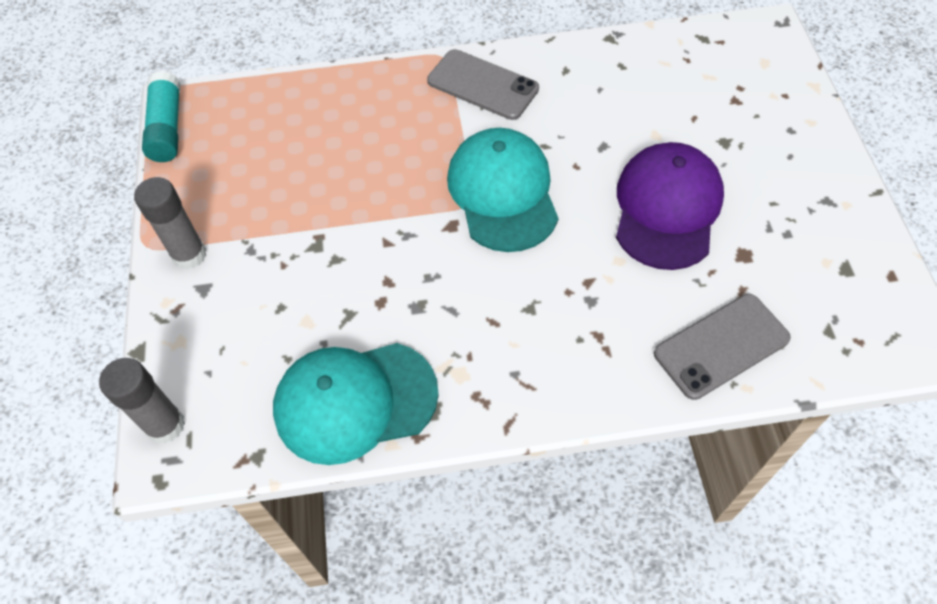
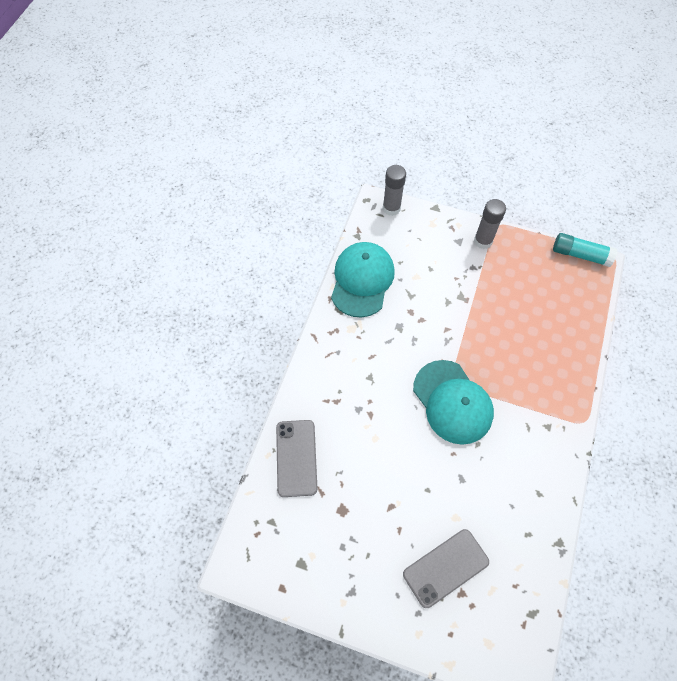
camera: 115 degrees right, 5 degrees up
(482, 85) = (546, 433): grey phone -> grey phone (445, 567)
(503, 192) = (452, 402): turquoise cap -> turquoise cap turned 45 degrees clockwise
(667, 208) = (396, 487): purple cap -> none

